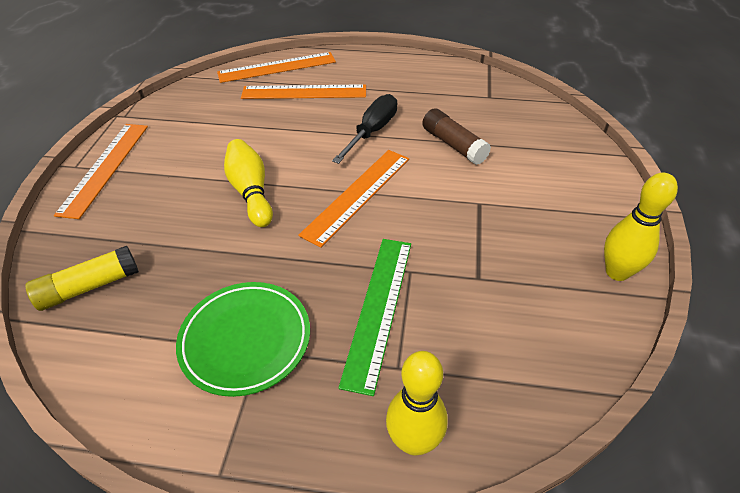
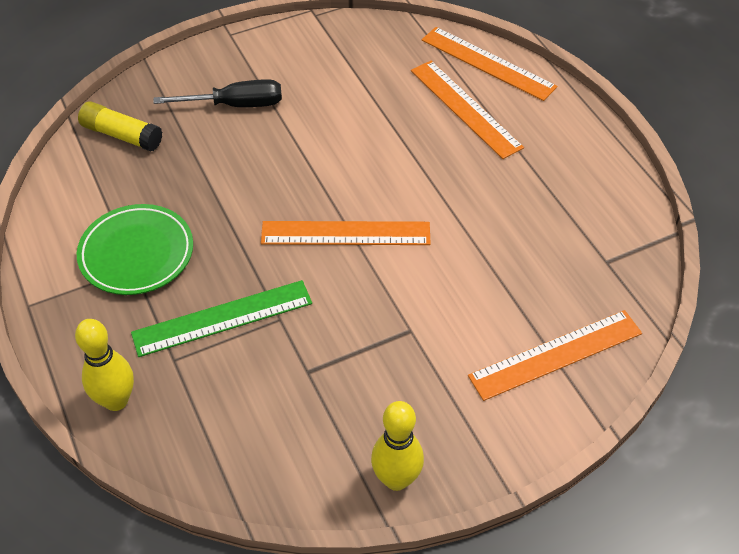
camera: 55 degrees right, 5 degrees up
(105, 168) = (243, 52): orange ruler -> orange ruler (555, 354)
(251, 192) = (289, 160): yellow bowling pin -> none
(372, 132) = (448, 195): black screwdriver -> black screwdriver (235, 105)
(453, 145) = (485, 269): brown glue stick -> none

